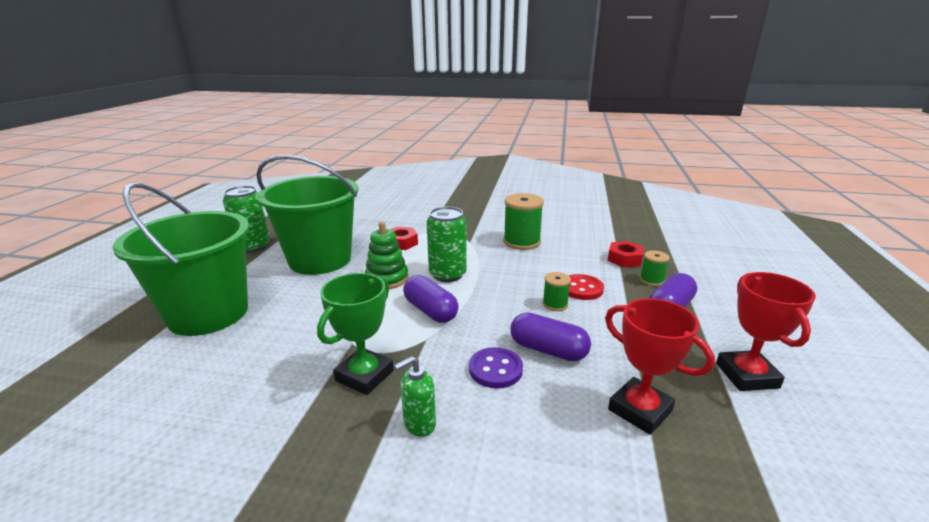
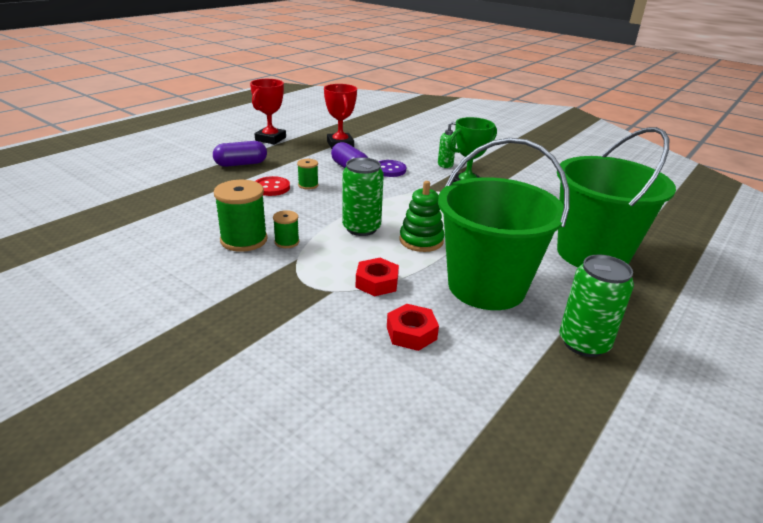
camera: 155 degrees left, 5 degrees up
(430, 311) = (402, 205): purple capsule -> none
(624, 259) = (191, 196): red nut -> red nut (411, 333)
(651, 280) = (211, 178): green spool -> green spool (287, 242)

